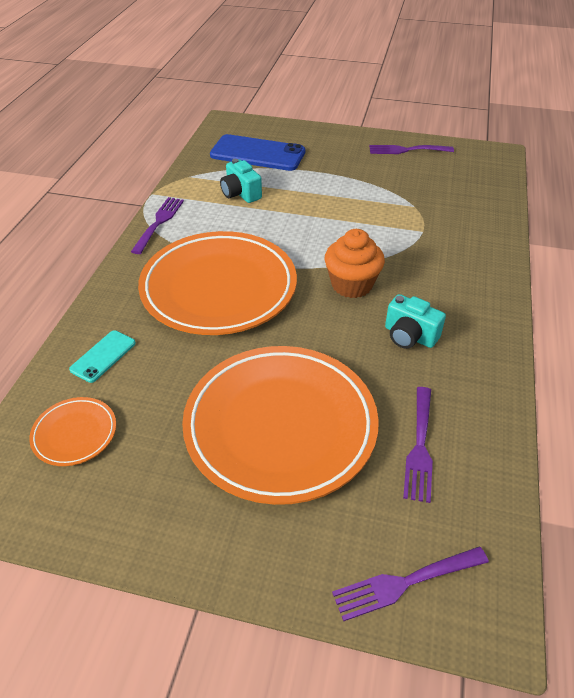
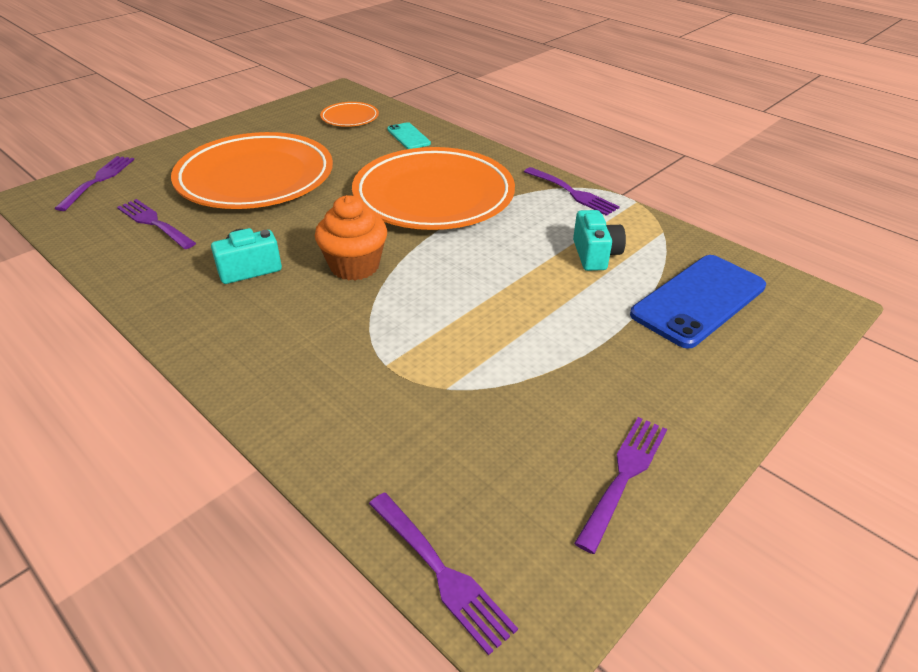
camera: 120 degrees right, 5 degrees down
(240, 193) = (595, 255): turquoise camera -> turquoise camera turned 90 degrees clockwise
(503, 175) = (441, 573): none -> purple fork

